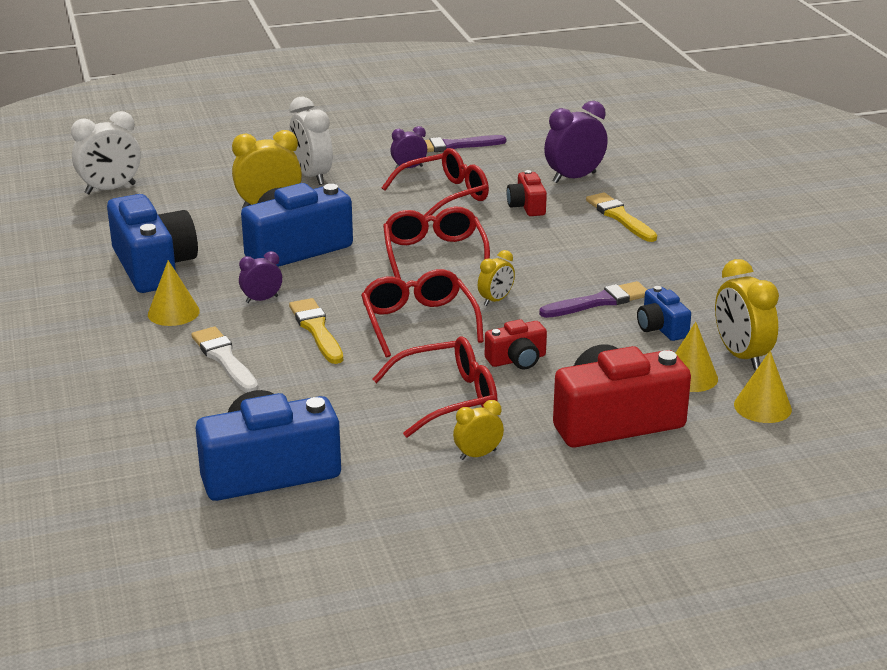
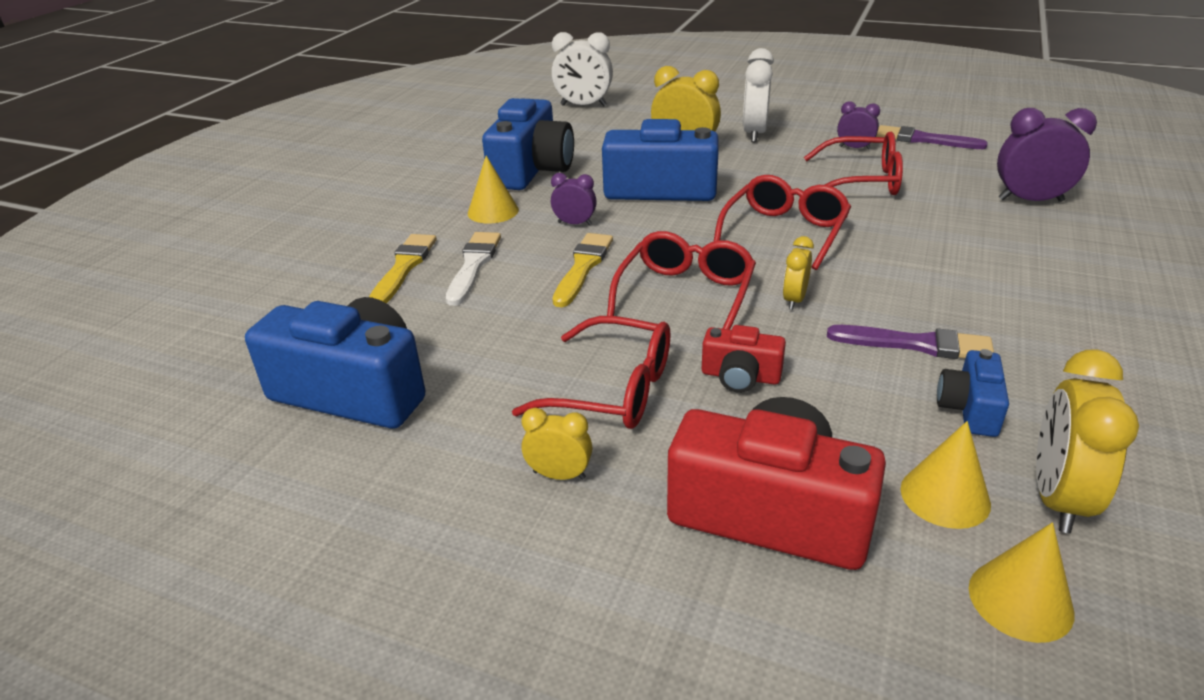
camera: 40 degrees right, 5 degrees up
(495, 300) = (794, 300): yellow clock -> yellow clock turned 120 degrees clockwise
(527, 206) = (941, 214): red camera -> none
(620, 217) = (1047, 256): yellow brush -> yellow brush (404, 267)

